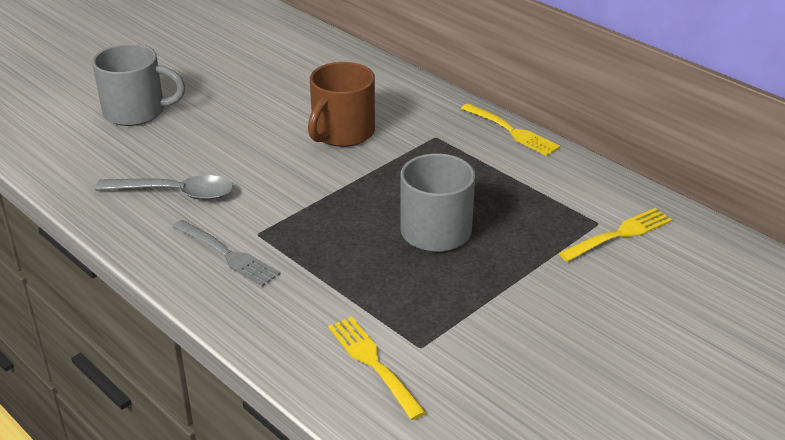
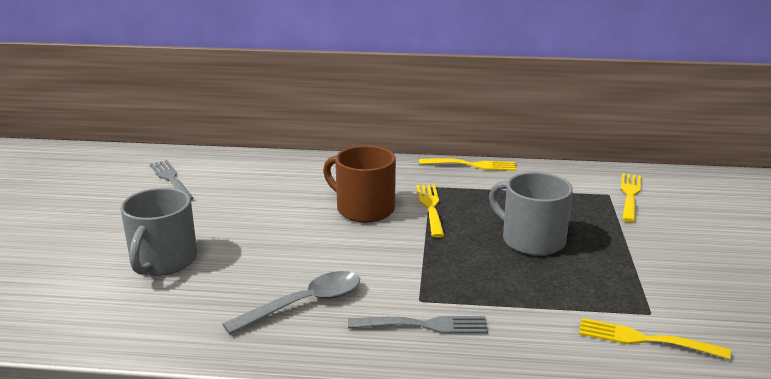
camera: 40 degrees left, 10 degrees down
(136, 112) = (163, 261): grey mug -> grey mug turned 135 degrees clockwise
(239, 40) = (171, 179): none -> grey fork
(342, 133) = (364, 209): brown mug -> brown mug turned 135 degrees clockwise
(400, 157) = (431, 207): none -> yellow fork

